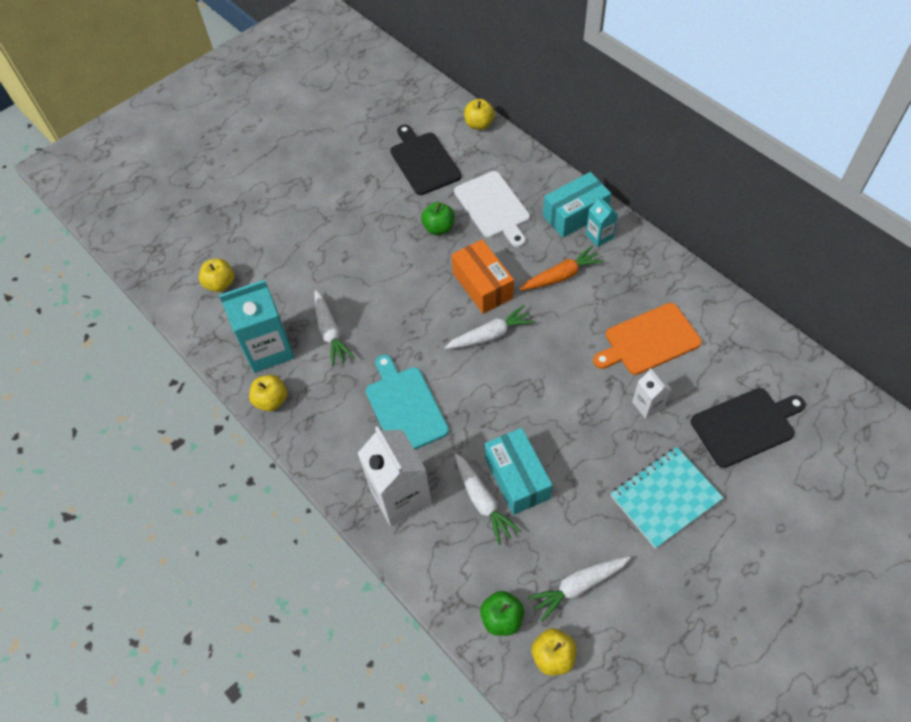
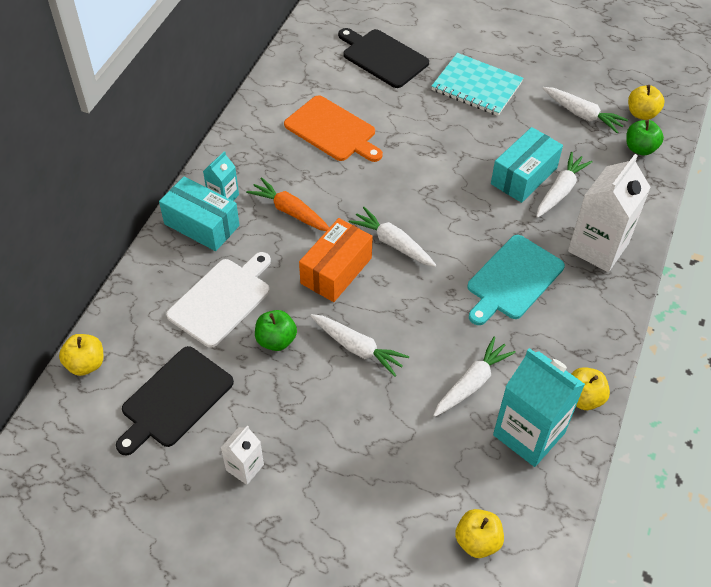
camera: 120 degrees left, 5 degrees down
(403, 273) = (357, 348): none -> white carrot
(647, 405) = (400, 115): white carton -> white carton (245, 467)

